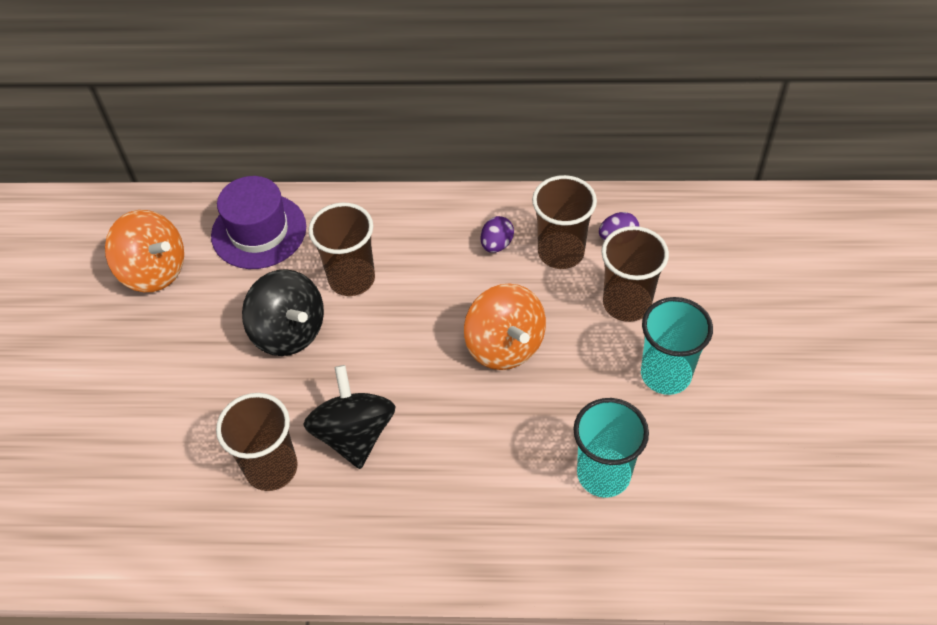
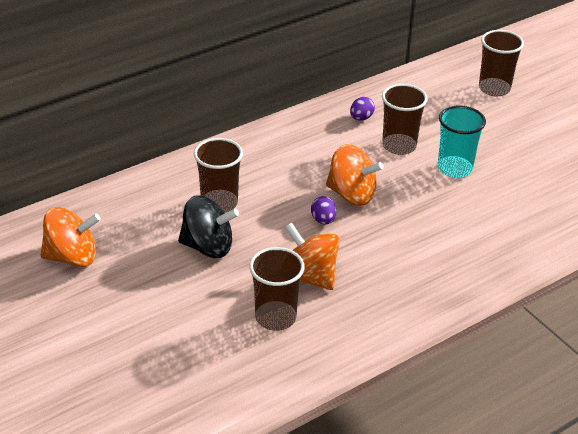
camera: 40 degrees left, 15 degrees down
(259, 231) = (125, 205): purple hat -> none
(354, 434) = (309, 277): black spinning top -> orange spinning top
(496, 244) = (293, 149): purple egg -> purple egg (323, 220)
(561, 252) = (335, 137): brown cup -> brown cup (494, 88)
(603, 474) = (470, 227): turquoise cup -> none

